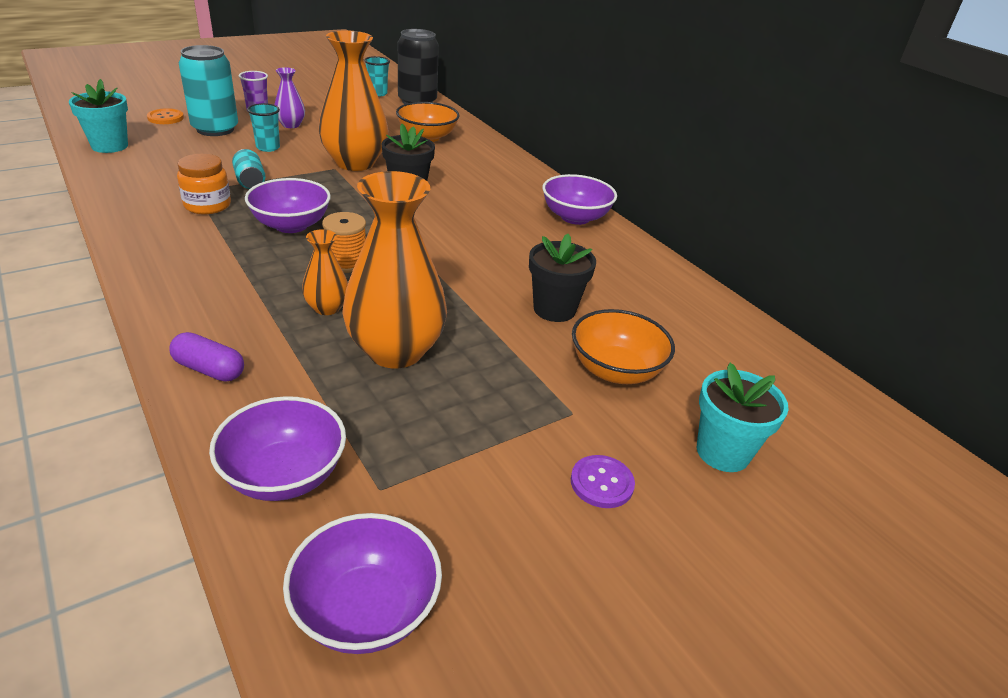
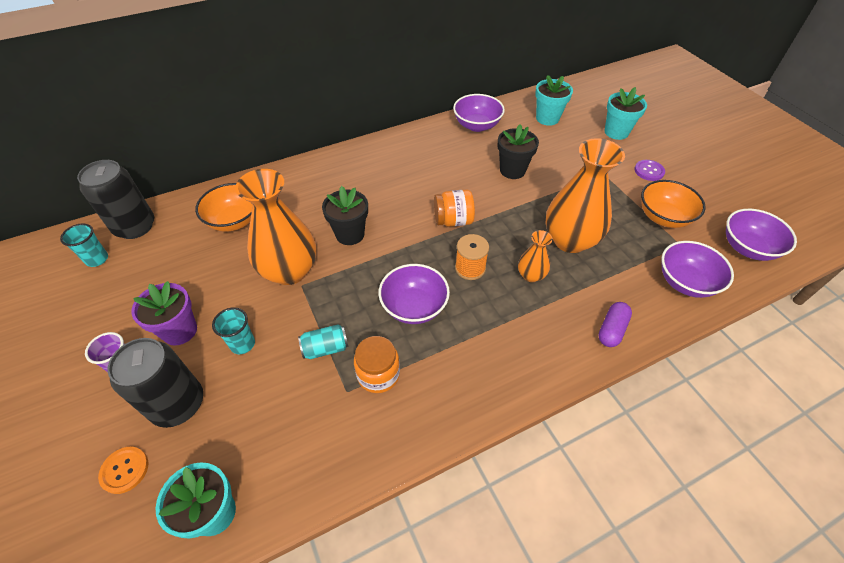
camera: 80 degrees left, 15 degrees up
(215, 129) = (178, 404): turquoise can -> black can
(291, 125) = (180, 331): purple vase -> purple flower pot
(434, 254) = (453, 220): none -> orange jar
(575, 217) = (394, 148): purple bowl -> purple bowl (477, 125)
(615, 370) = (565, 155): orange bowl -> orange bowl (663, 217)
(721, 360) = (547, 118): none -> turquoise flower pot

